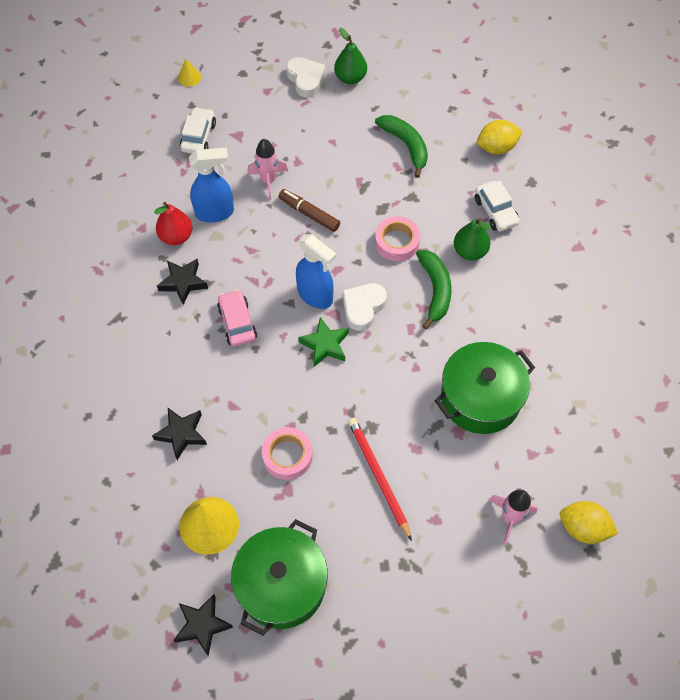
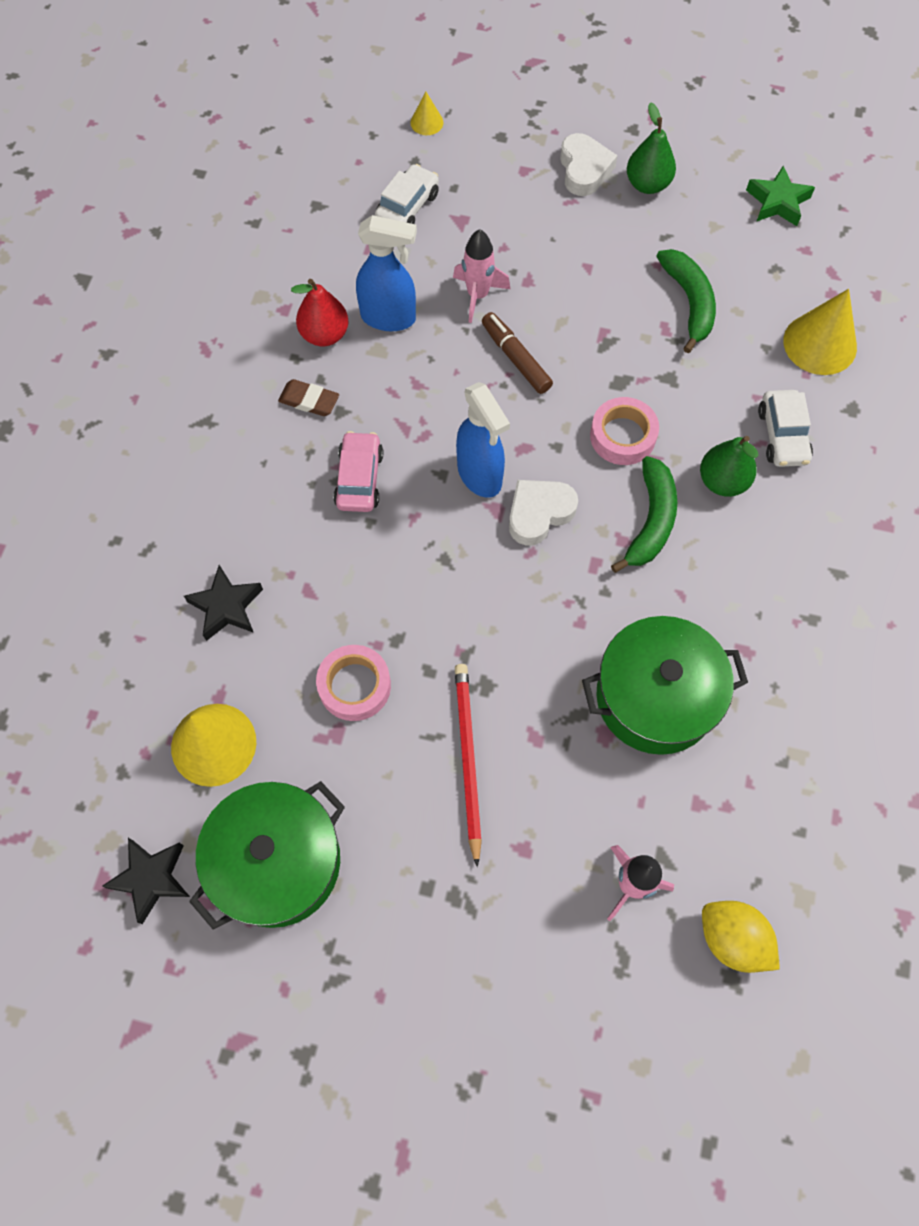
camera: 20 degrees right, 5 degrees up
(183, 282) = (309, 400): black star -> brown eraser
(325, 345) = (466, 548): green star -> green star (777, 202)
(496, 147) = (820, 344): yellow lemon -> yellow cone

